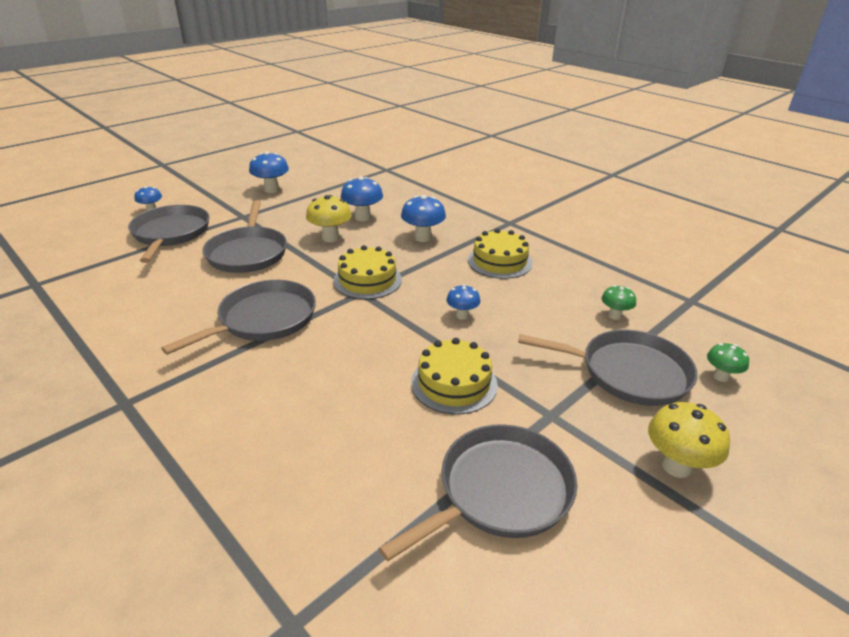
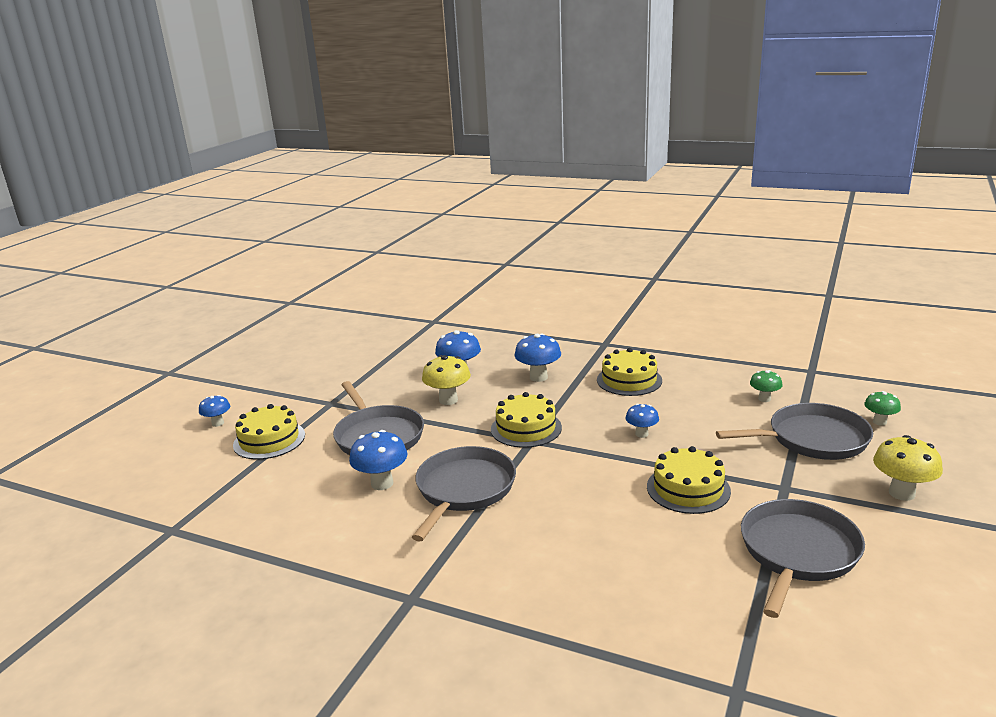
camera: 20 degrees left, 10 degrees down
(170, 233) = (269, 440): grey pan -> yellow cake
(272, 190) = (332, 369): blue mushroom -> blue mushroom (382, 483)

